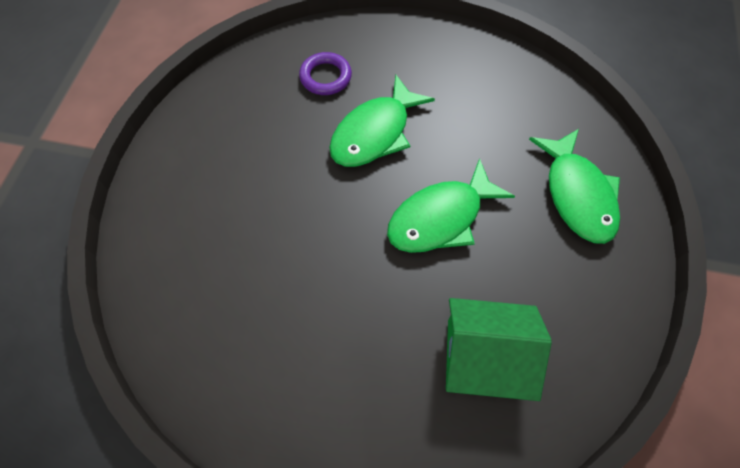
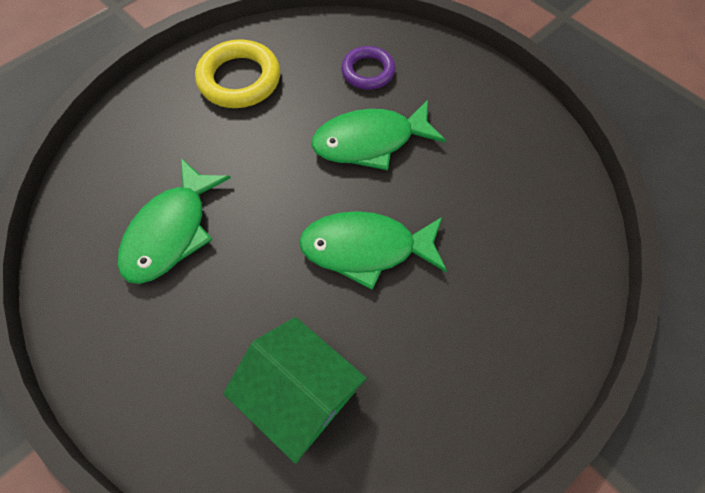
camera: 35 degrees right, 0 degrees up
(220, 142) = (239, 79): none -> yellow ring
(577, 194) = (516, 309): green fish -> green fish (171, 231)

